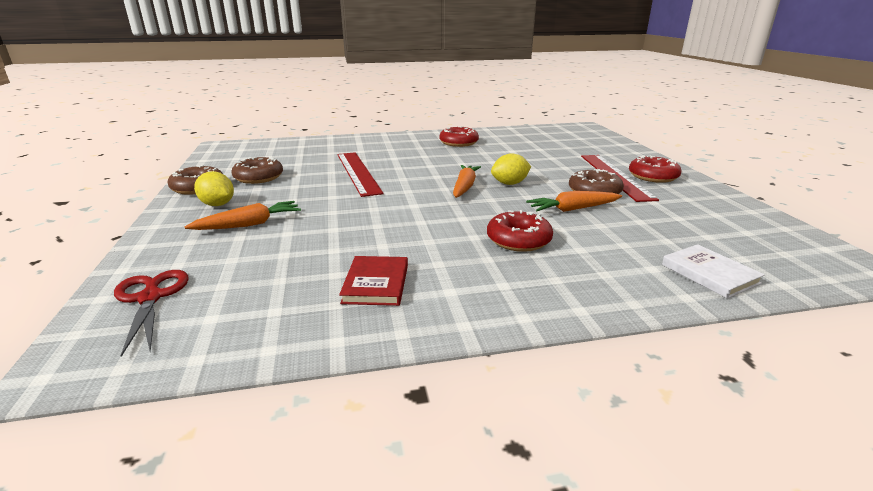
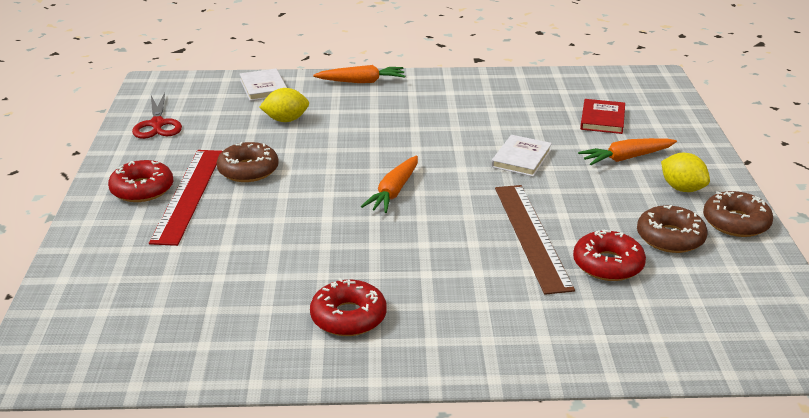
camera: 170 degrees left, 5 degrees up
(150, 298) = (651, 104): red scissors -> red scissors (157, 124)
(357, 216) = (521, 158): none -> white book
(358, 172) = (532, 236): red ruler -> brown ruler
(376, 283) = (499, 100): red book -> red book (602, 119)
(509, 183) = (335, 193): yellow lemon -> yellow lemon (286, 120)
(518, 240) = (378, 122): red donut -> red donut (608, 264)
(573, 209) = (298, 148): orange carrot -> orange carrot (361, 81)

